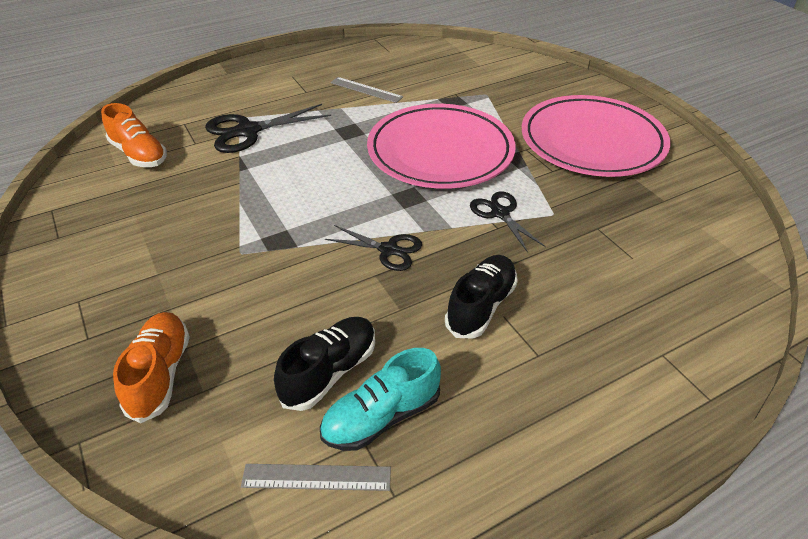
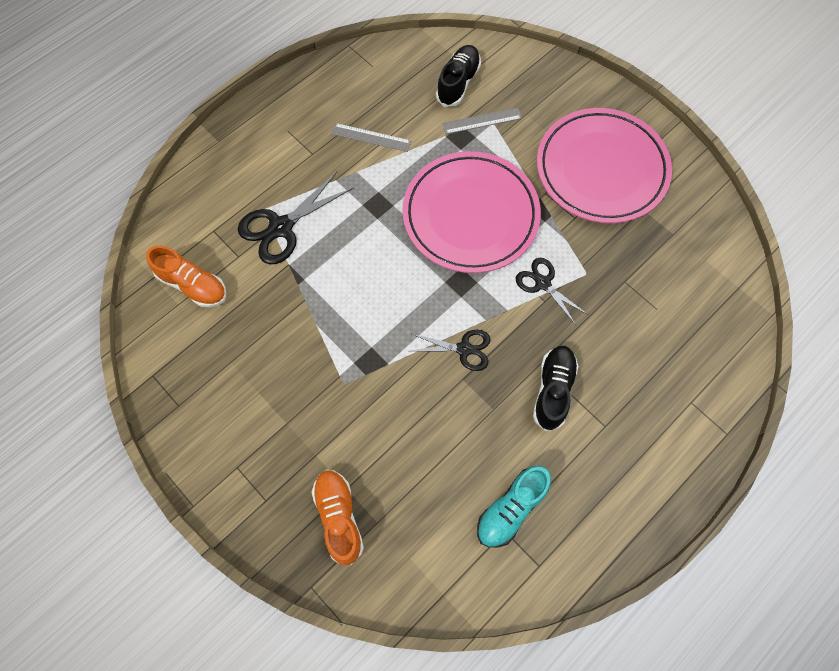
camera: 15 degrees left, 25 degrees up
(316, 477) = (484, 567): grey ruler -> grey ruler (482, 121)
(329, 372) = (461, 481): black shoe -> black shoe (458, 83)

